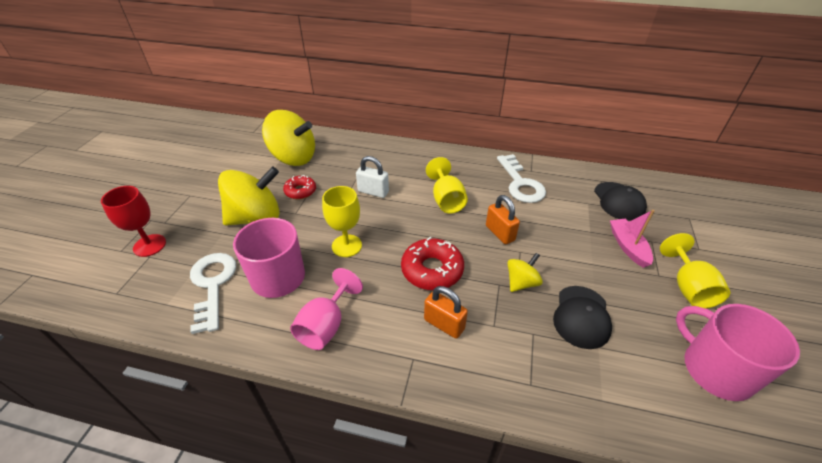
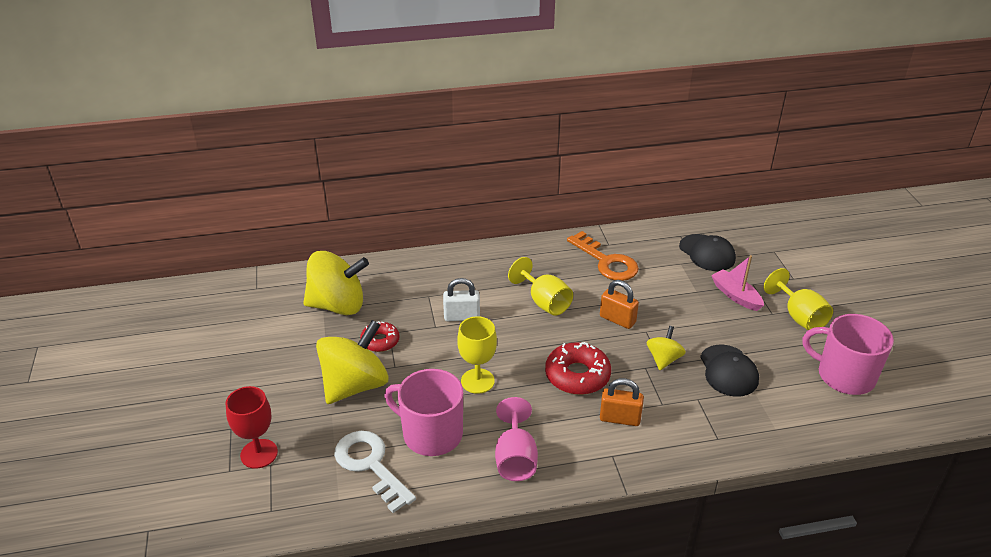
camera: 25 degrees left, 5 degrees down
(520, 183) = (606, 261): white key -> orange key

